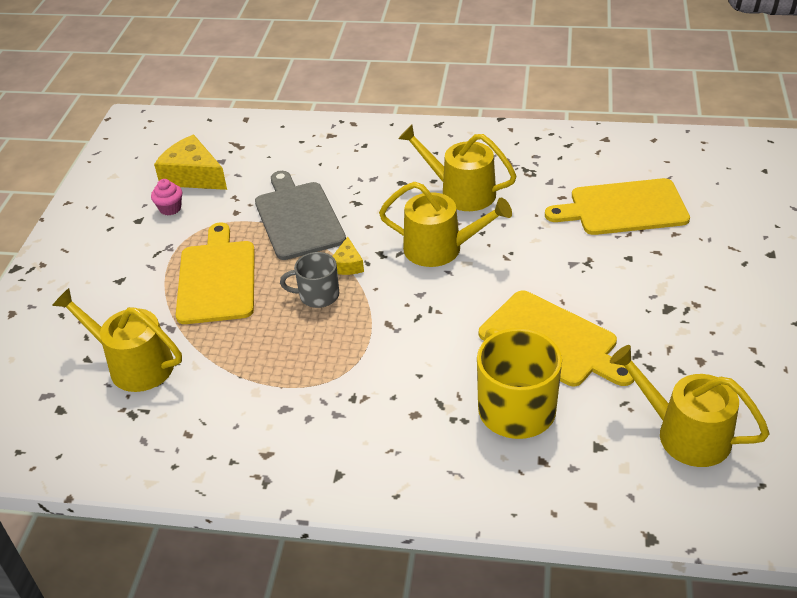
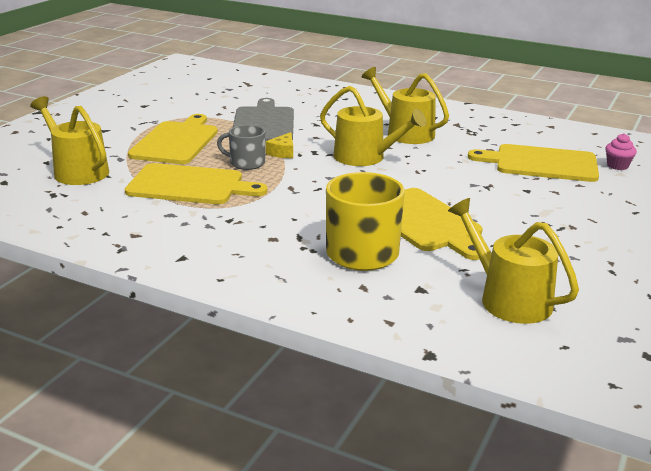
camera: 15 degrees right, 15 degrees down
(170, 208) = (172, 104): pink cupcake -> pink cupcake (617, 166)
(193, 176) = (202, 92): yellow cheese -> none
(277, 352) = (190, 185): none -> yellow cutting board

